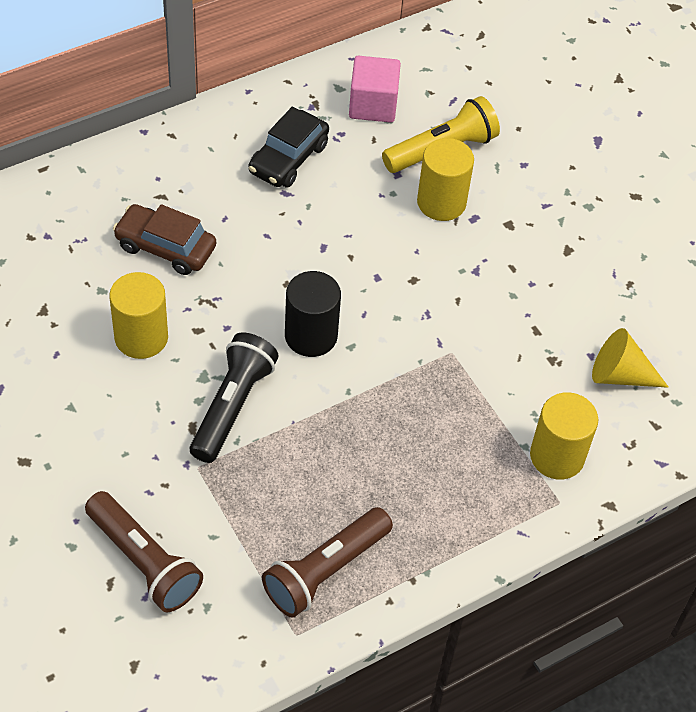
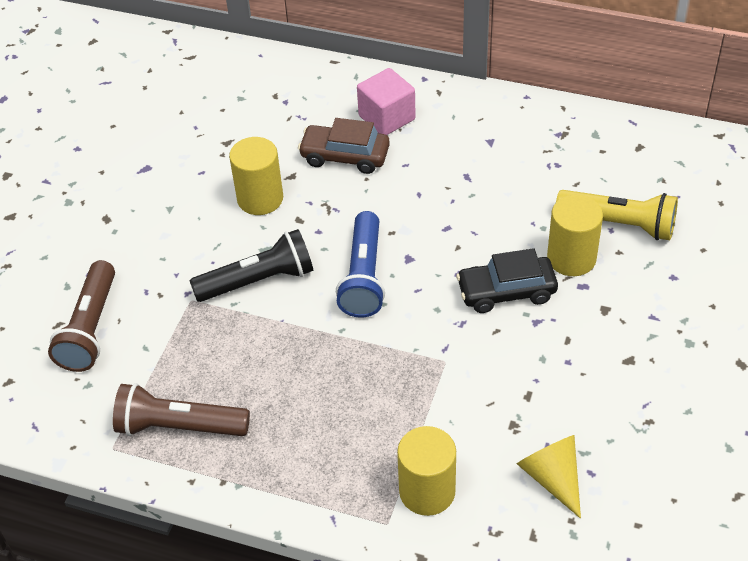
camera: 55 degrees right, 5 degrees down
(165, 247) = (345, 156): brown car -> brown car turned 60 degrees counterclockwise
(288, 158) = (497, 156): black car -> black car (506, 292)
(311, 336) = (363, 276): black cylinder -> blue flashlight
(373, 105) = (606, 161): pink cube -> pink cube (387, 118)

